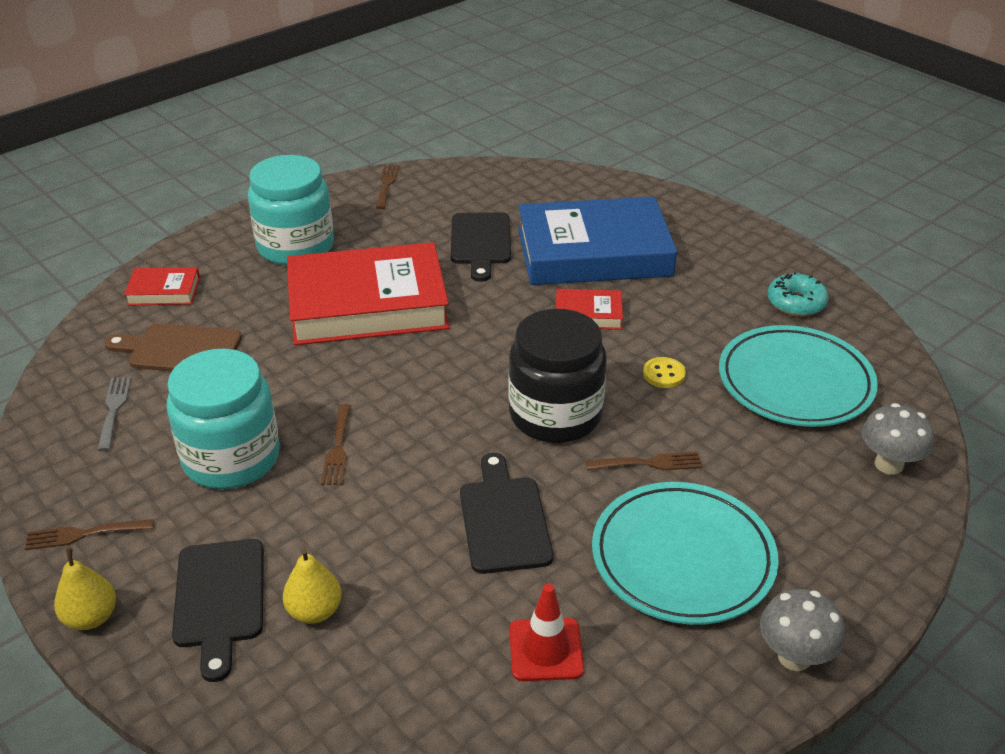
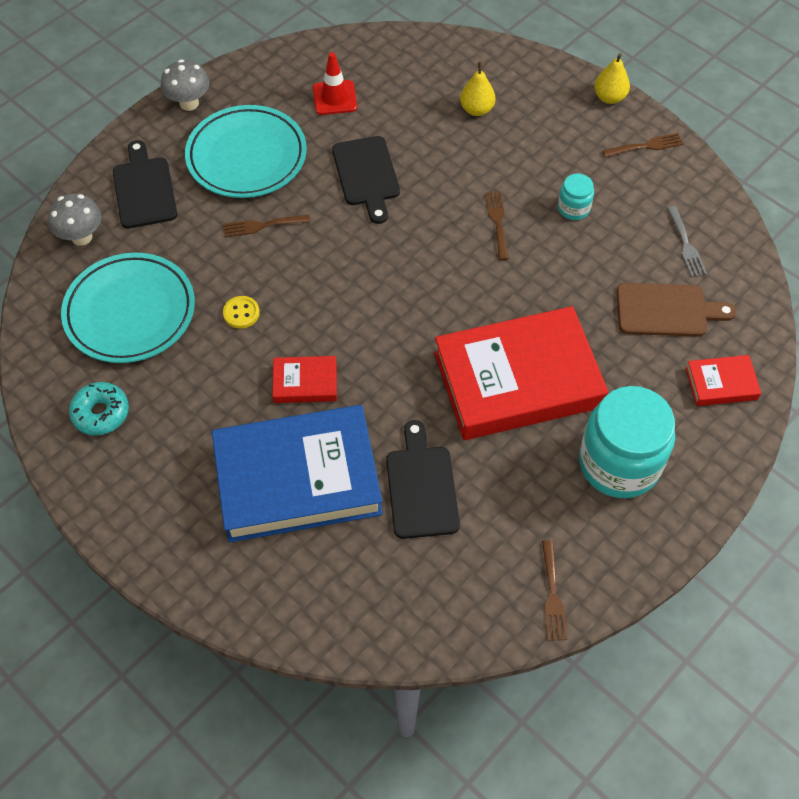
camera: 175 degrees right, 20 degrees up
(219, 599) = (537, 112): black cutting board -> black cutting board (144, 189)
(231, 458) = (573, 208): turquoise jar -> turquoise jar, size x0.45
(555, 415) = (333, 264): black jar -> none

